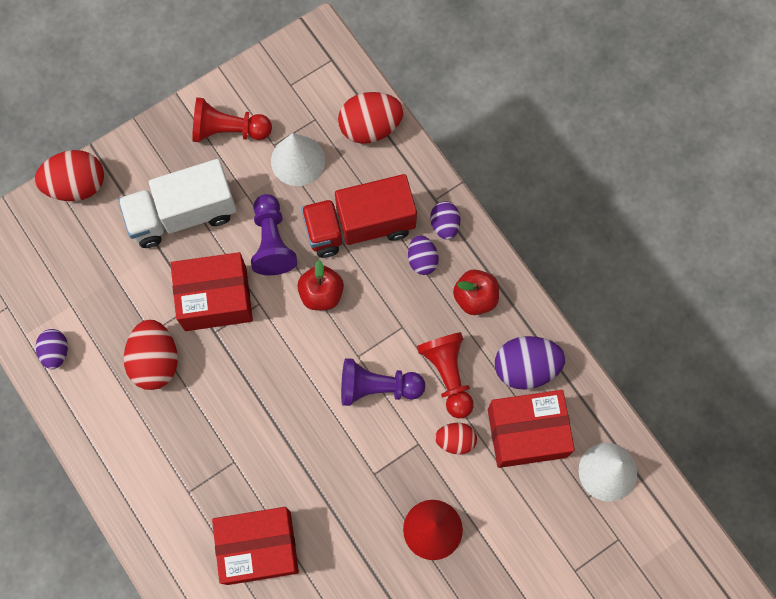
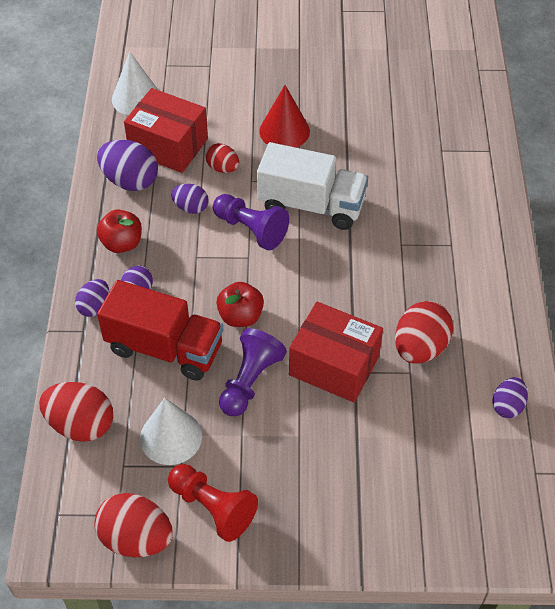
camera: 145 degrees left, 20 degrees down
(77, 185) = (401, 549): red egg -> red egg (136, 538)
(183, 214) = (314, 455): white truck -> white truck (311, 205)
(258, 547) = (419, 185): red box -> none
(448, 375) = (191, 207): red pawn -> purple egg

